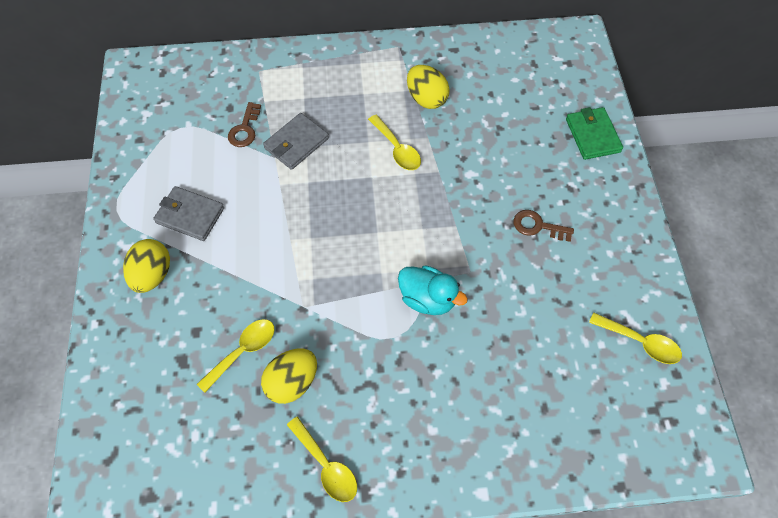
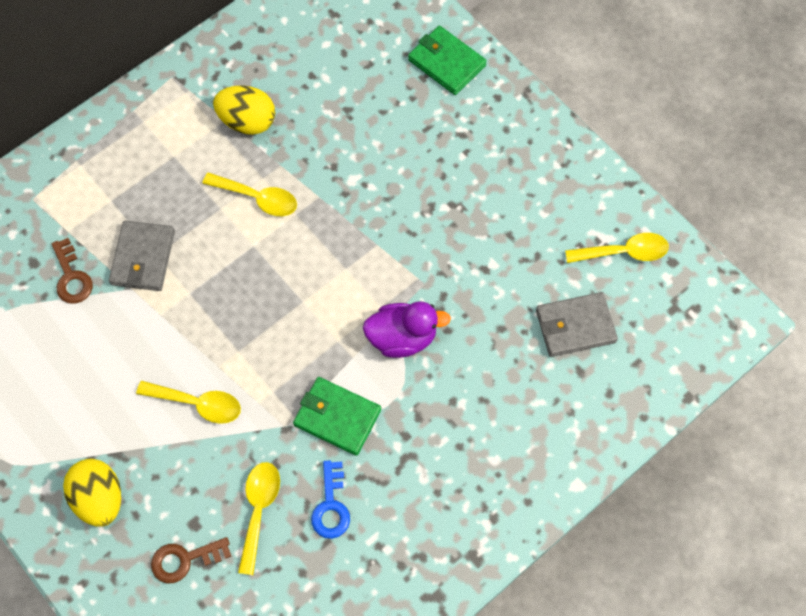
camera: 35 degrees left, 5 degrees up
(190, 215) = (88, 410): grey wallet -> grey wallet (575, 326)
(292, 382) = (331, 506): yellow egg -> blue key
(326, 465) = (421, 559): yellow spoon -> yellow spoon (197, 403)
(342, 324) = (337, 417): none -> green wallet
(427, 299) = (402, 337): turquoise duck -> purple duck
(537, 226) = (457, 195): brown key -> brown key (185, 560)

